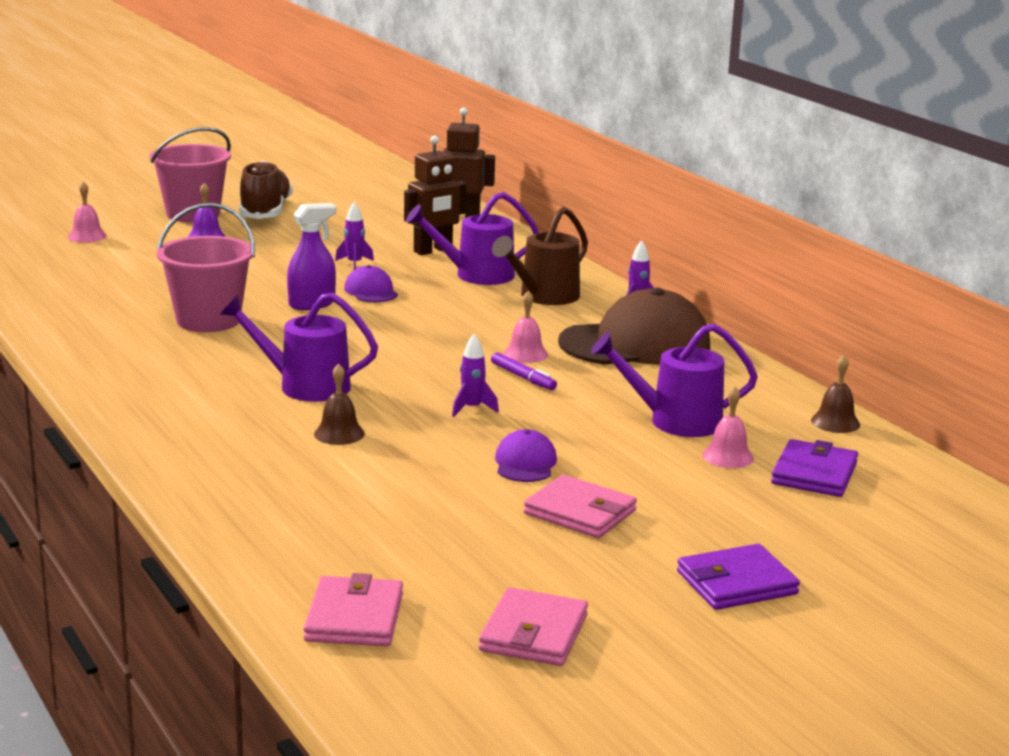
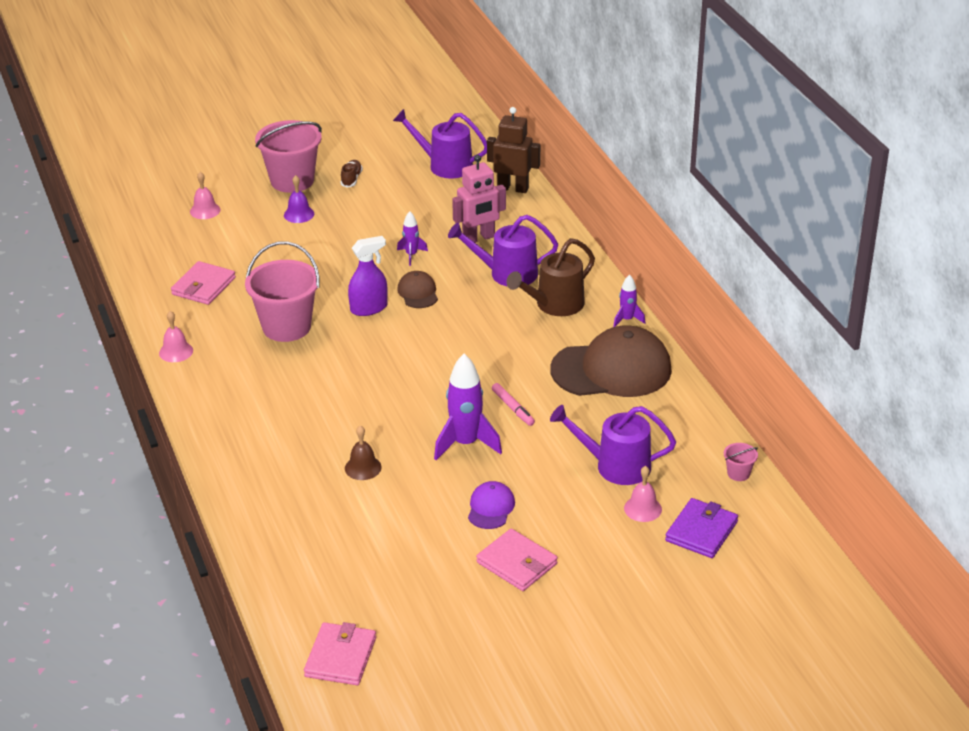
camera: 10 degrees right, 15 degrees up
(265, 212) = (351, 179): brown shoe -> brown shoe, size x0.46
(305, 386) = (347, 411): purple watering can -> purple watering can (444, 165)
(371, 291) = (418, 293): purple cap -> brown cap
(433, 251) = (479, 238): brown robot -> pink robot
(472, 409) = (466, 444): purple rocket -> purple rocket, size x1.89
(523, 377) = (513, 408): purple marker -> pink marker
(525, 354) = (522, 379): pink bell -> pink bell (176, 351)
(533, 633) = (455, 680): pink wallet -> pink wallet (203, 286)
(736, 583) = (606, 642): purple wallet -> none
(835, 422) = (738, 473): brown bell -> pink bucket

